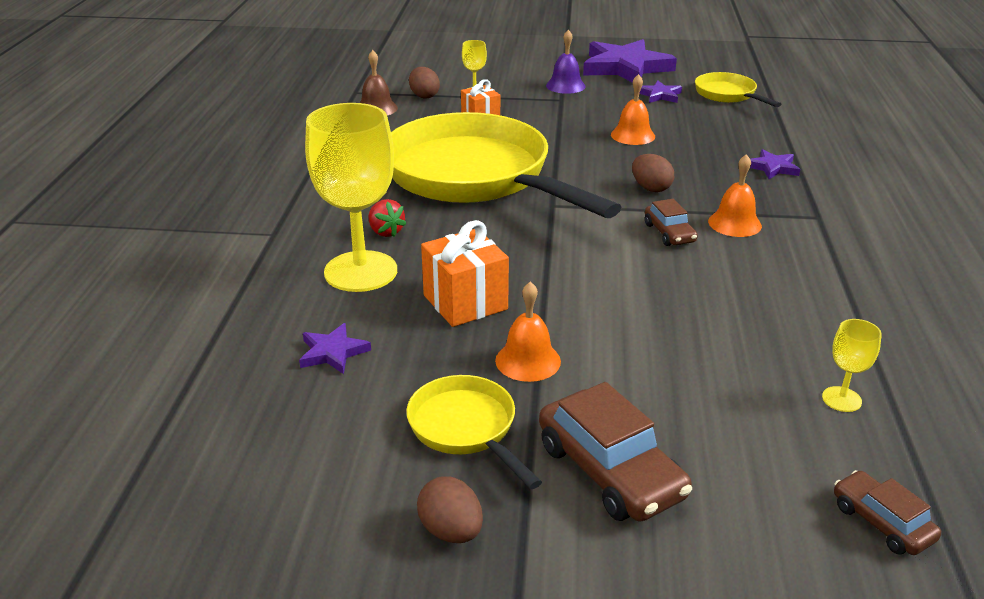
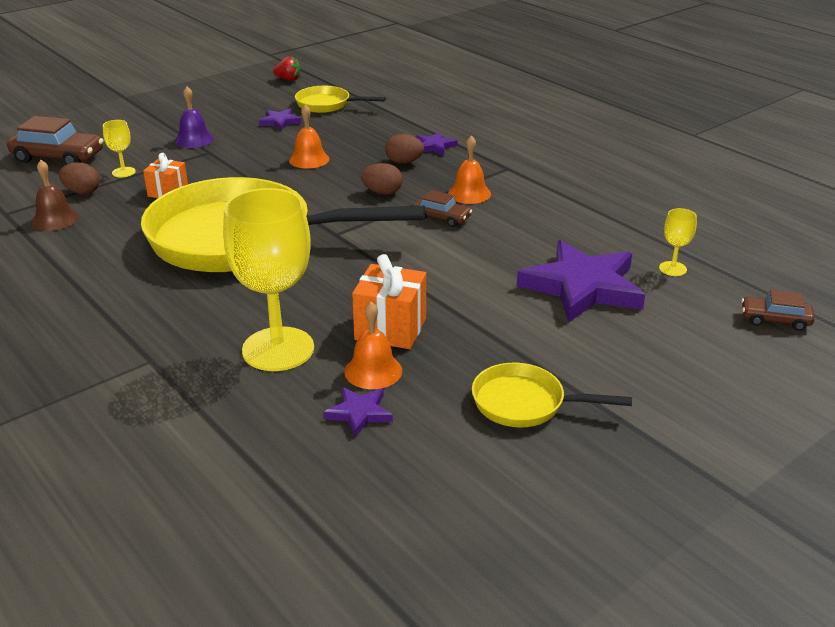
camera: 45 degrees left, 0 degrees up
(385, 232) = (245, 312): red strawberry -> red strawberry (288, 79)
(451, 531) = (613, 463): brown egg -> brown egg (404, 162)
(528, 361) = (491, 342): orange bell -> orange bell (373, 371)
(610, 471) = (634, 375): brown car -> brown car (58, 157)
(625, 67) = (218, 108): purple star -> purple star (582, 287)

